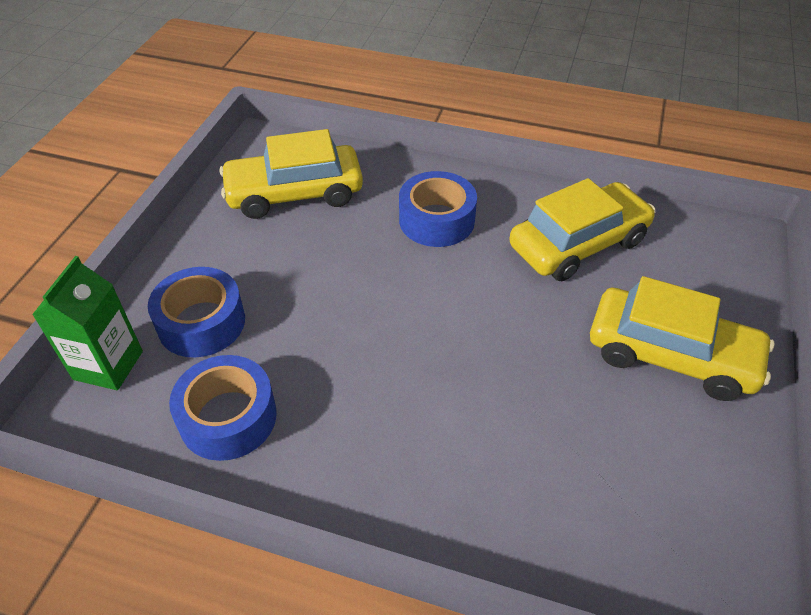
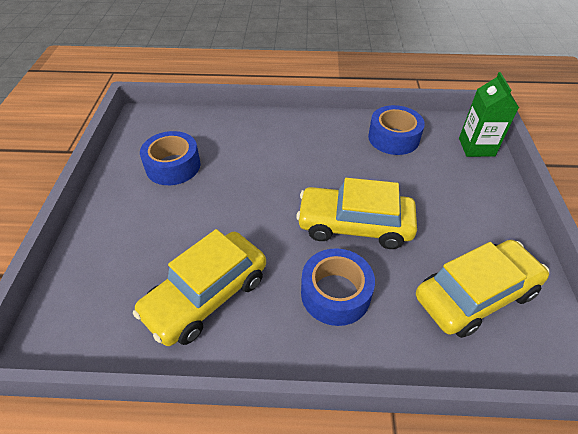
camera: 165 degrees right, 0 degrees up
(201, 322) = (449, 177): blue tape -> blue tape (173, 166)
(671, 355) = (146, 215): yellow car -> yellow car (354, 225)

